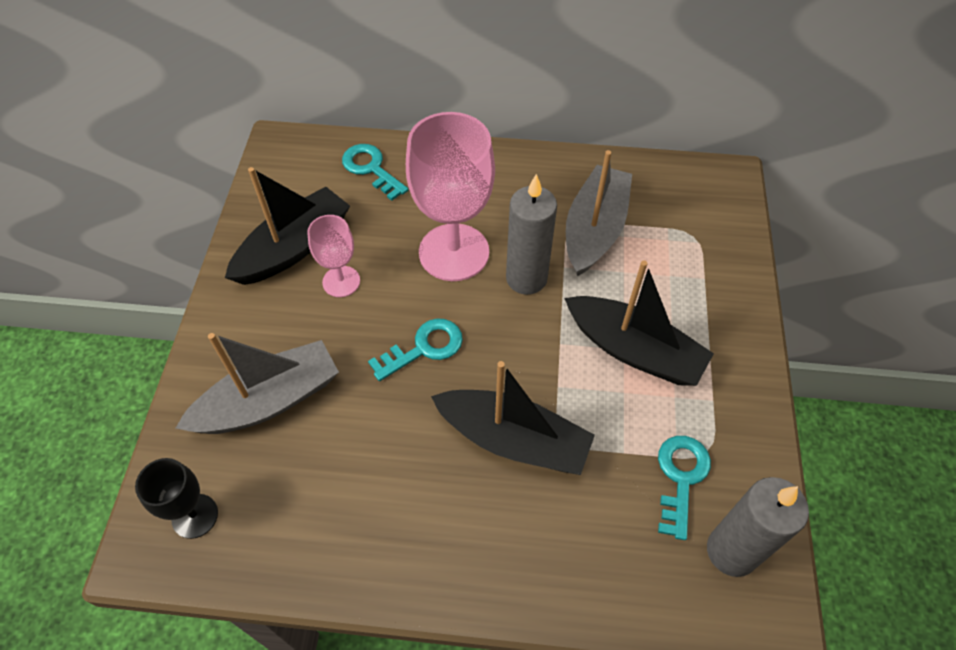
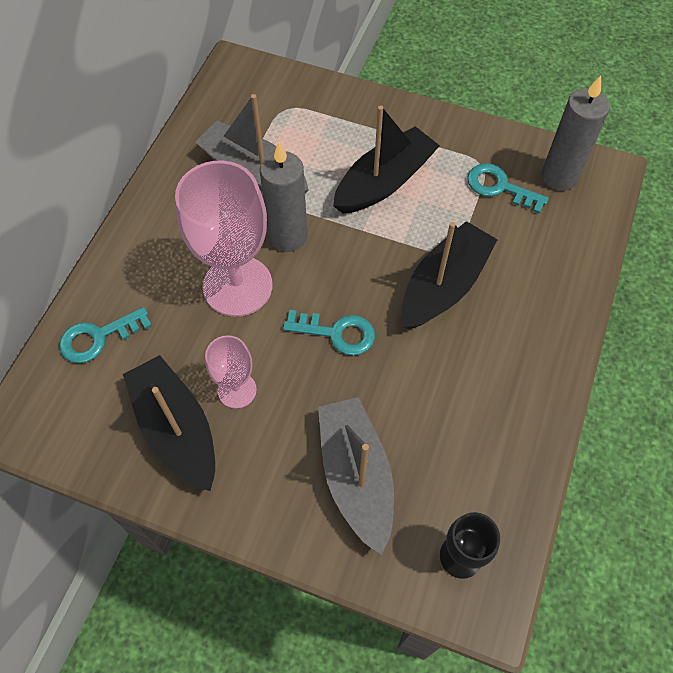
camera: 75 degrees left, 5 degrees up
(424, 348) = (336, 333): turquoise key -> turquoise key turned 120 degrees clockwise

